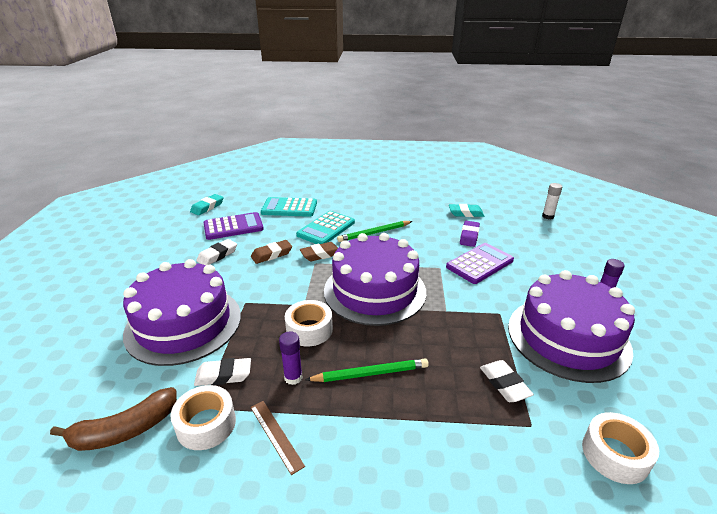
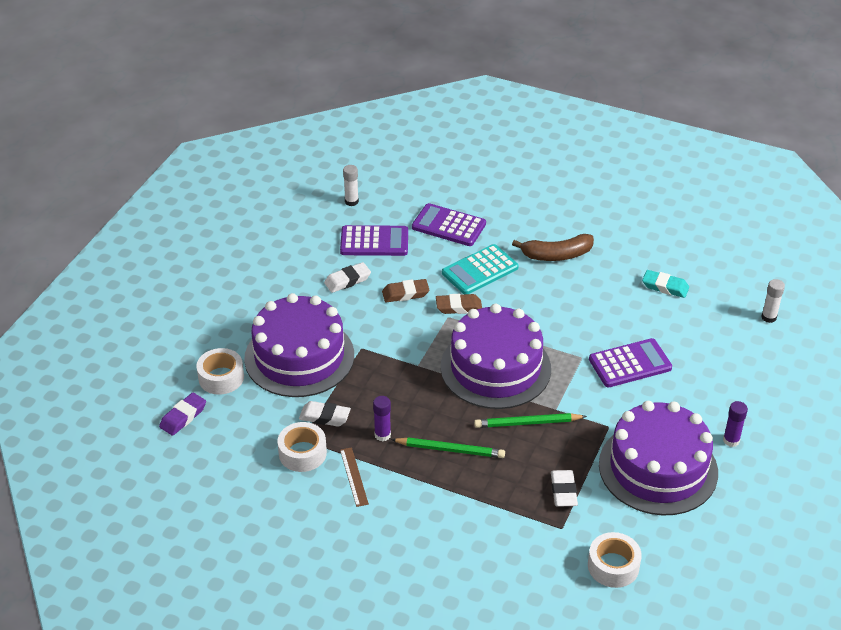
camera: 20 degrees right, 10 degrees up
(125, 430) = (241, 440): brown banana -> brown banana (556, 255)
(207, 207) = (351, 201): turquoise eraser -> white glue stick
(289, 208) = (449, 226): turquoise calculator -> purple calculator
(309, 329) = (413, 393): white tape -> white tape (221, 377)
(374, 233) = (533, 291): green pencil -> green pencil (527, 423)
(469, 236) = (644, 323): purple eraser -> purple eraser (183, 417)

